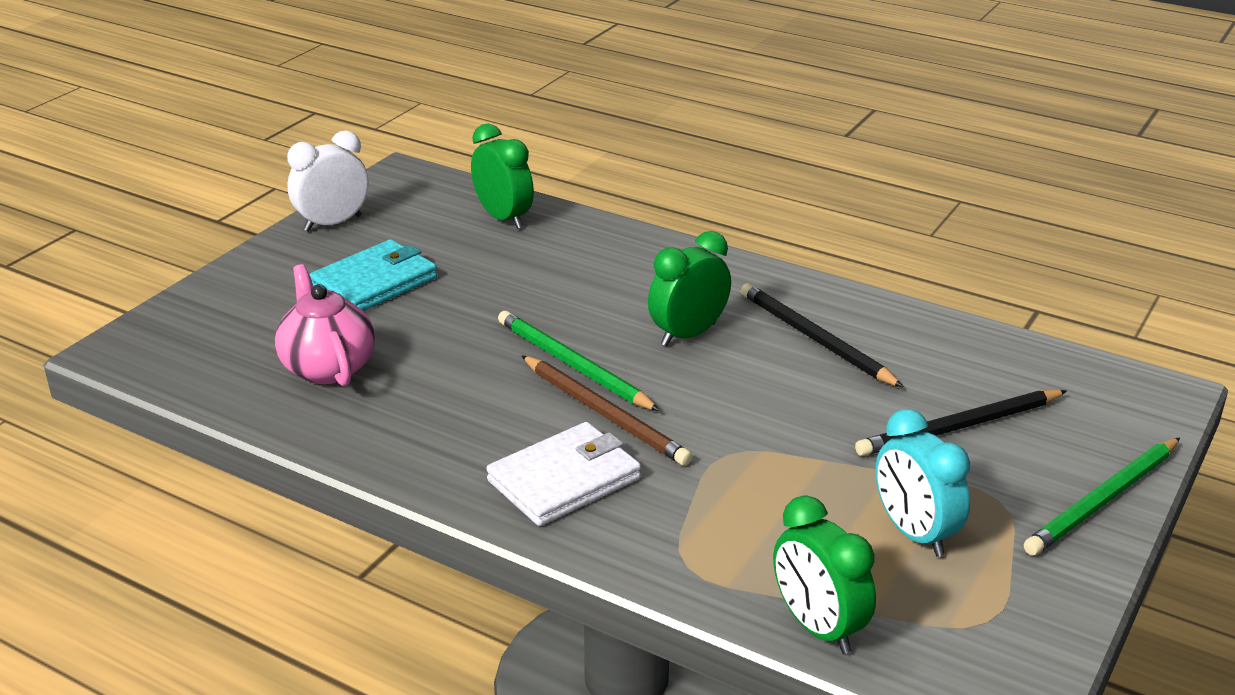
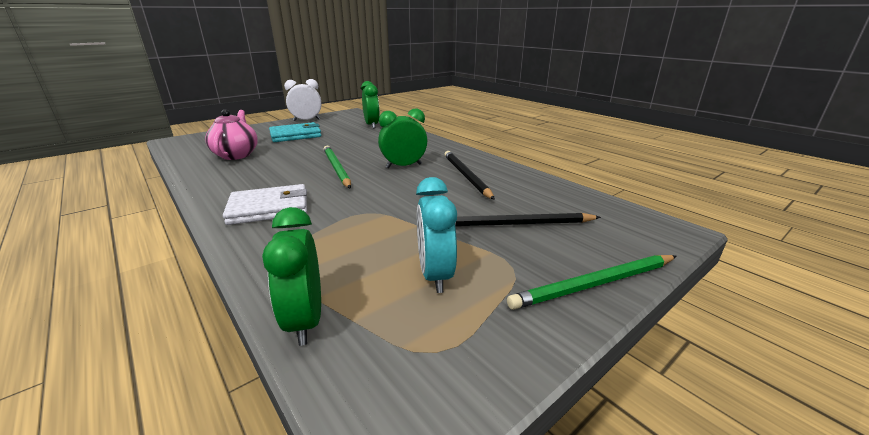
camera: 20 degrees right, 5 degrees down
(605, 414) = (326, 187): brown pencil -> none

